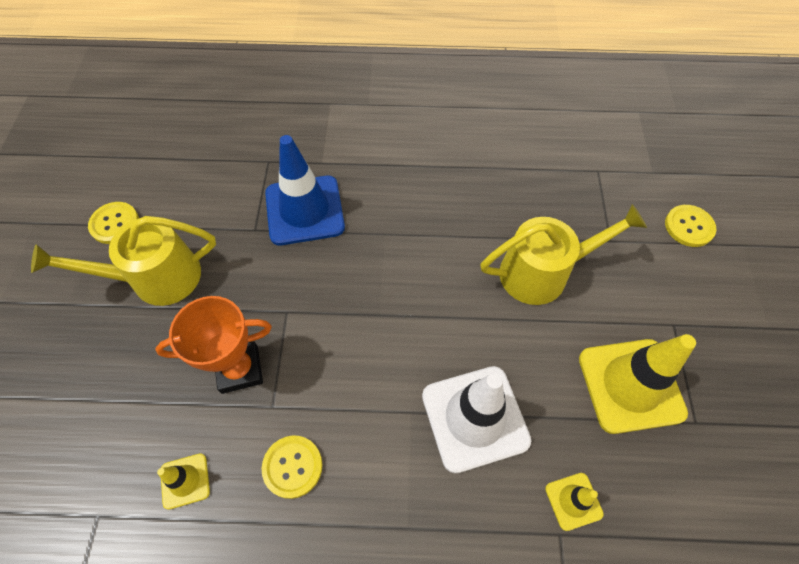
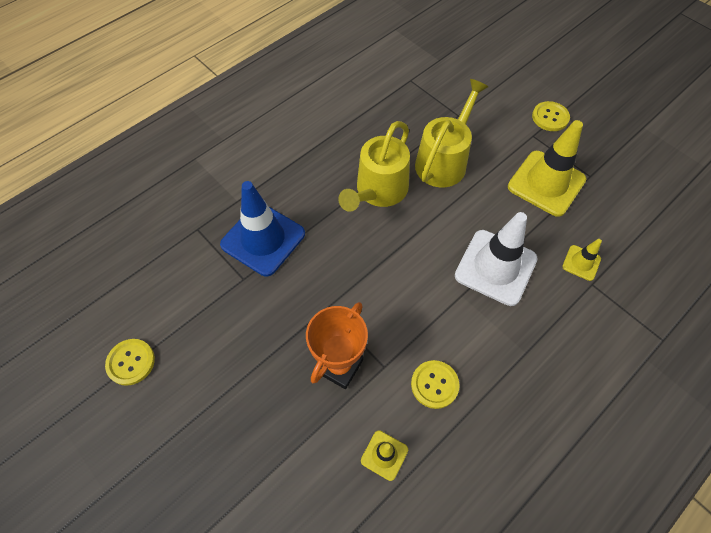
camera: 45 degrees left, 0 degrees up
(156, 278) = (212, 367): yellow watering can -> yellow watering can (378, 191)
(689, 227) = (487, 77): yellow button -> yellow button (550, 117)

